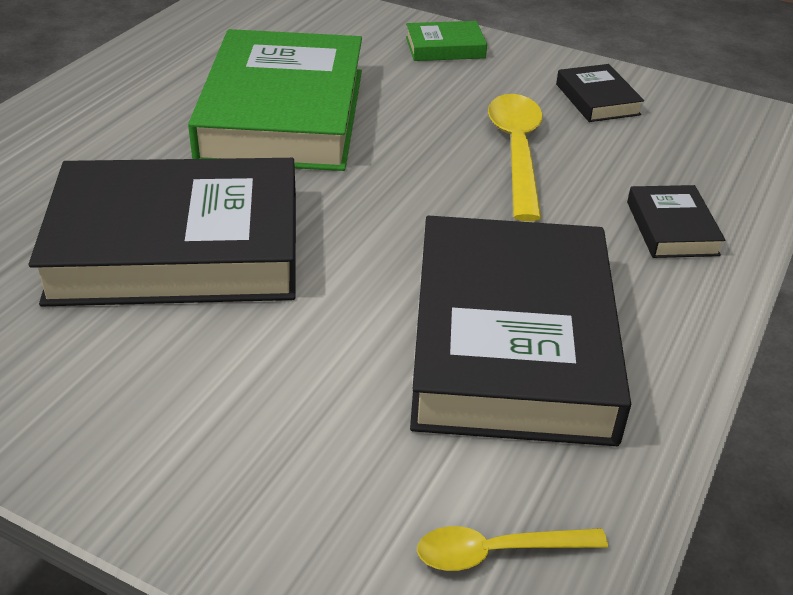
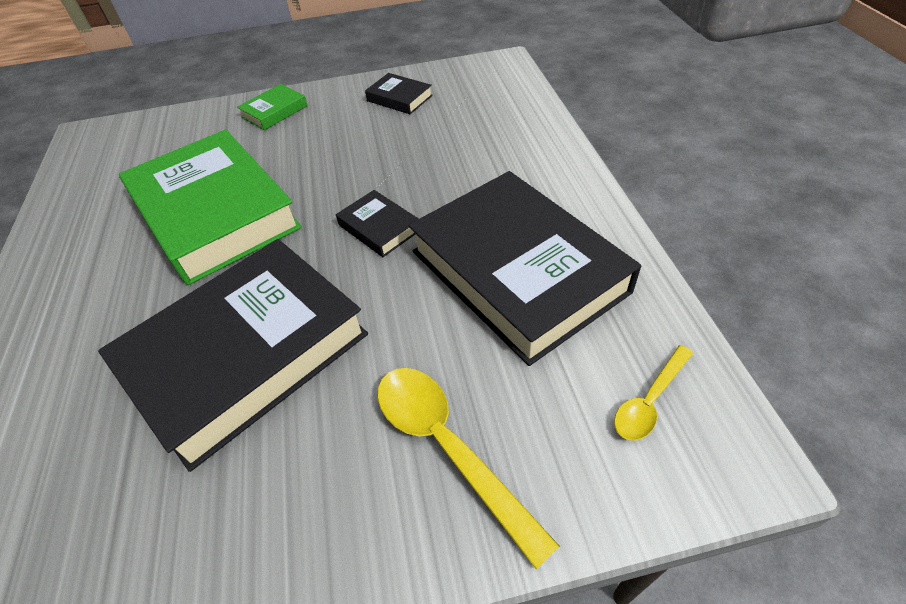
camera: 35 degrees left, 10 degrees up
(517, 152) = (391, 155): yellow spoon -> yellow spoon (448, 447)
(672, 228) = (519, 152): black book -> black book (379, 227)

